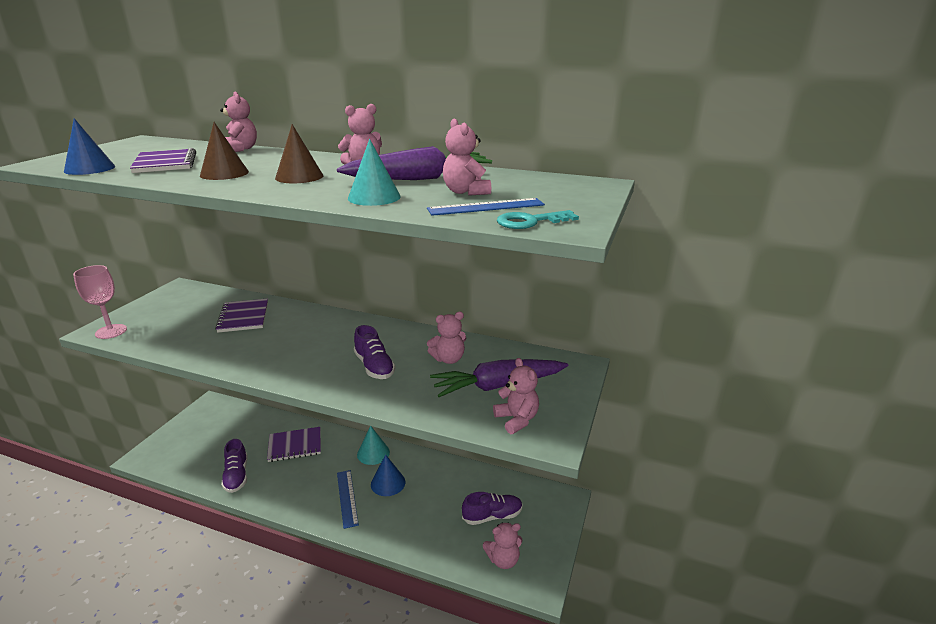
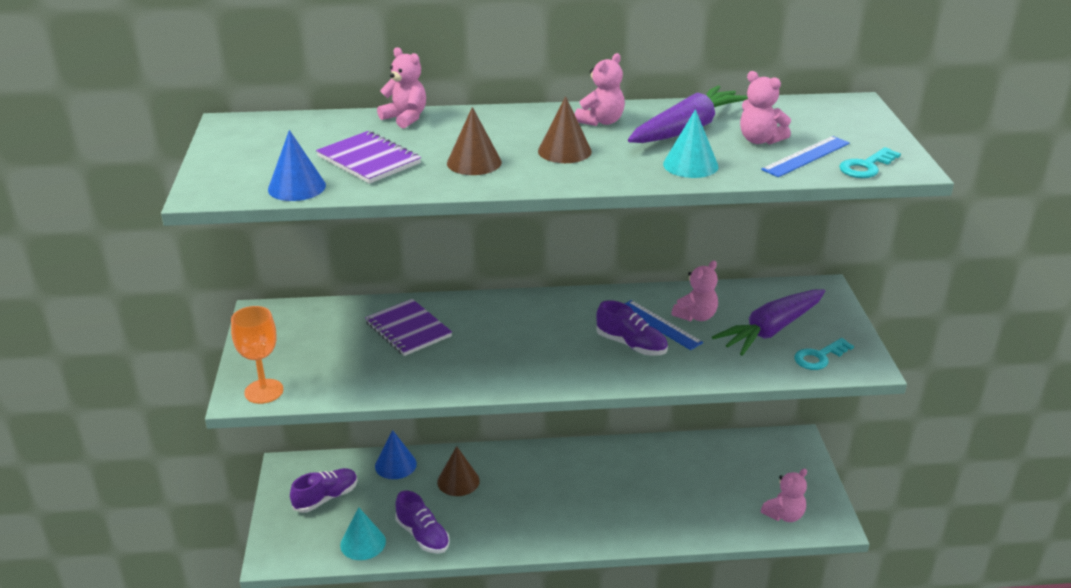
camera: 25 degrees left, 5 degrees up
(111, 331) = (264, 391): pink goblet -> orange goblet
(295, 446) = (458, 481): purple notebook -> brown cone
(347, 498) = (576, 514): blue ruler -> blue ruler (660, 324)
(373, 453) = (560, 459): turquoise cone -> turquoise cone (363, 543)
(388, 483) = (606, 484): blue cone -> blue cone (395, 465)
(492, 516) = (742, 480): purple shoe -> purple shoe (326, 498)
(517, 420) = (819, 357): pink teddy bear -> turquoise key

